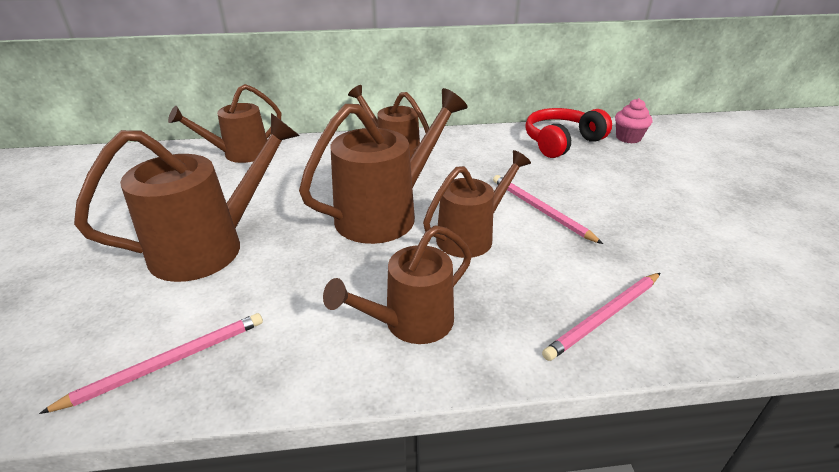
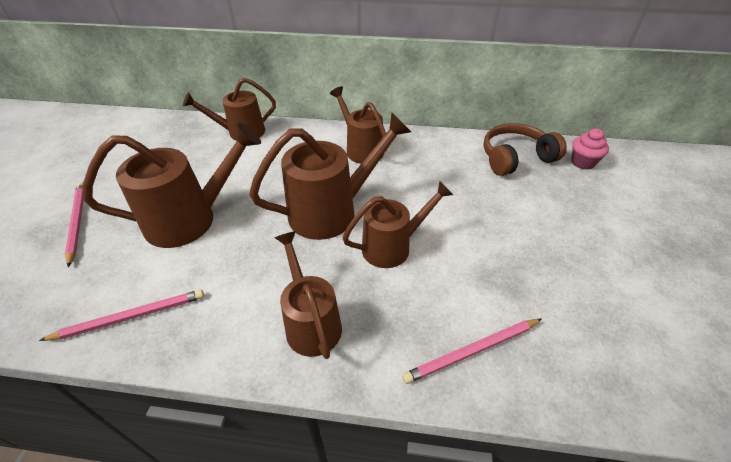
camera: 15 degrees right, 10 degrees up
(410, 323) = (310, 322): brown watering can -> brown watering can turned 90 degrees clockwise
(540, 210) = (464, 230): pink pencil -> pink pencil (77, 222)
(561, 142) = (515, 158): red headphones -> brown headphones

